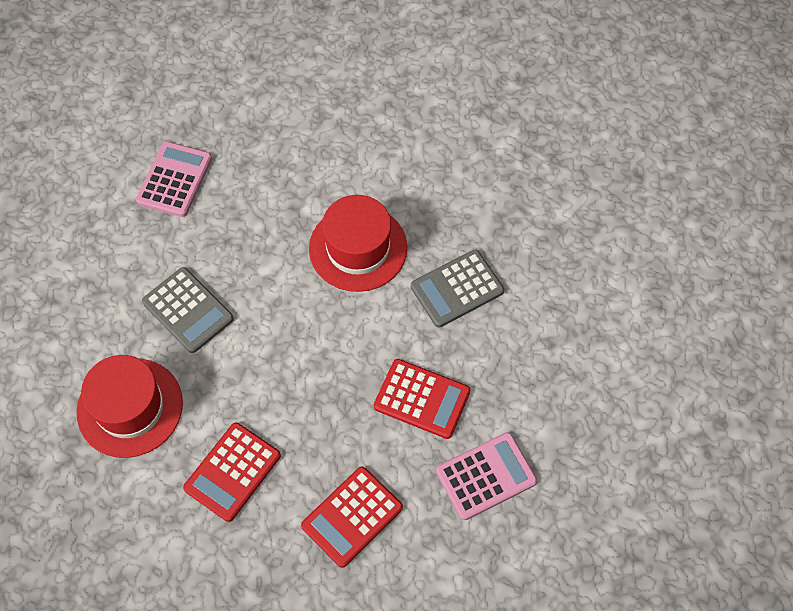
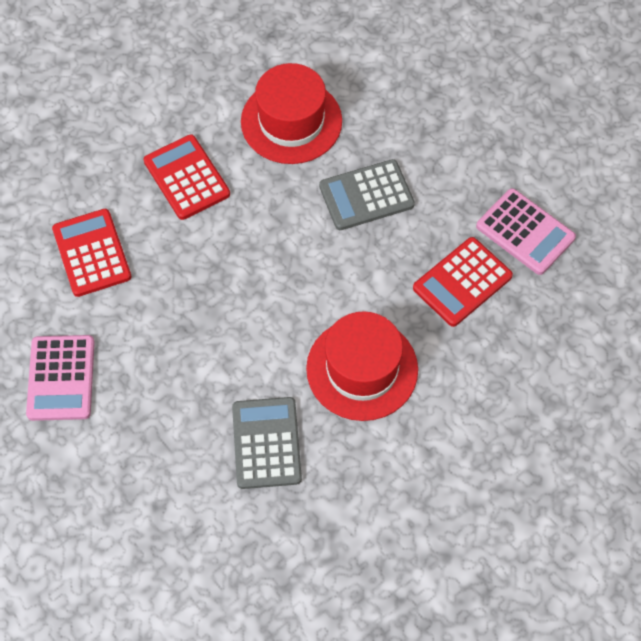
camera: 115 degrees right, 0 degrees up
(422, 399) = (167, 357): red calculator -> red calculator (462, 282)

